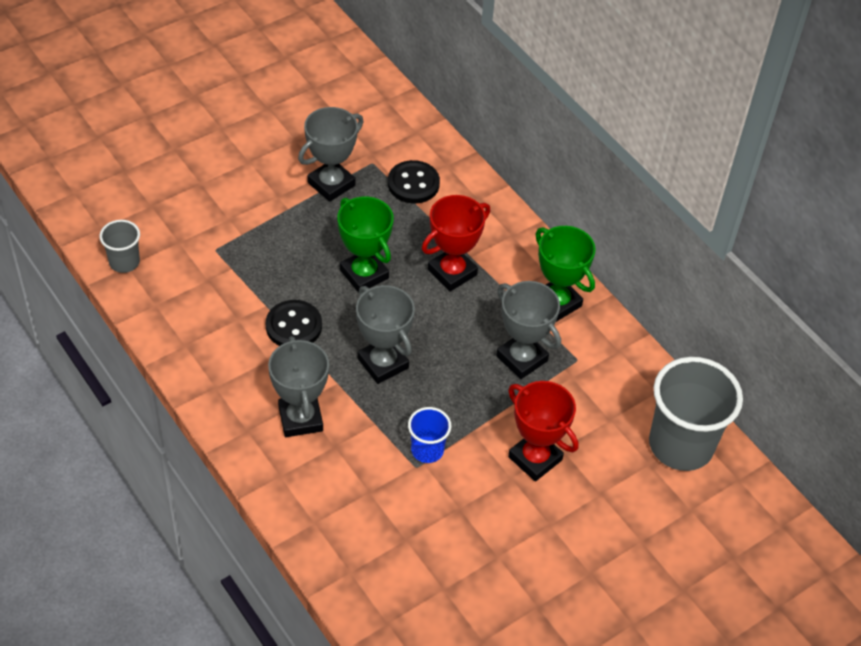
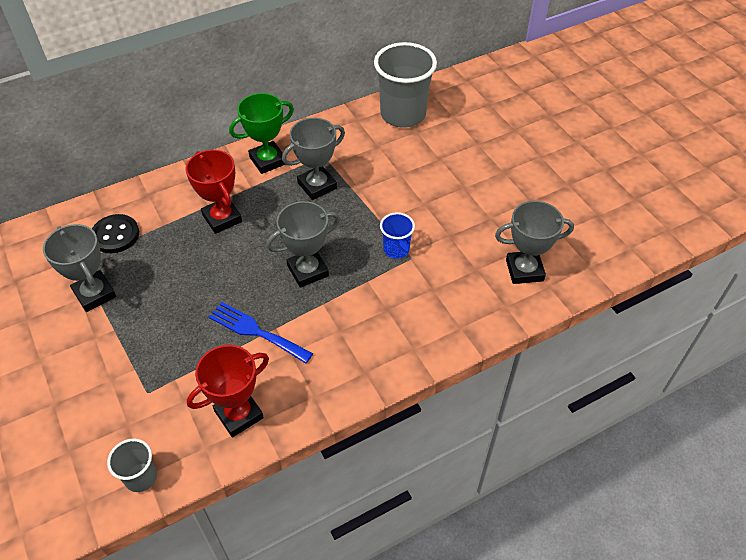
camera: 80 degrees left, 0 degrees up
(294, 326) = (256, 331): black button -> blue fork
(300, 418) = (357, 331): grey trophy -> grey trophy (524, 270)
(364, 274) = (209, 277): green trophy -> none
(535, 458) = (408, 188): red trophy -> red trophy (239, 414)

